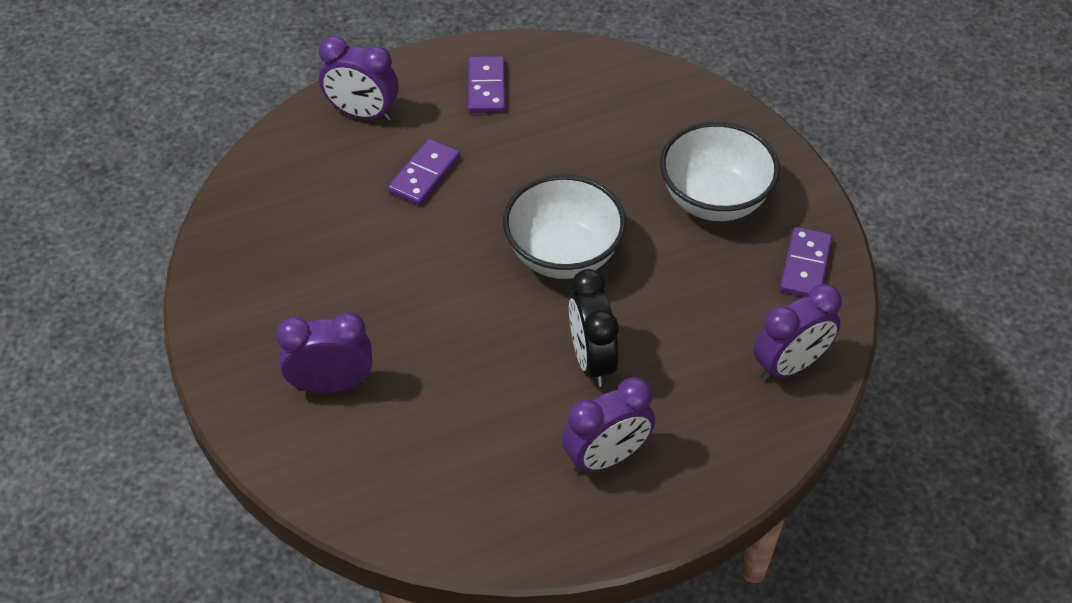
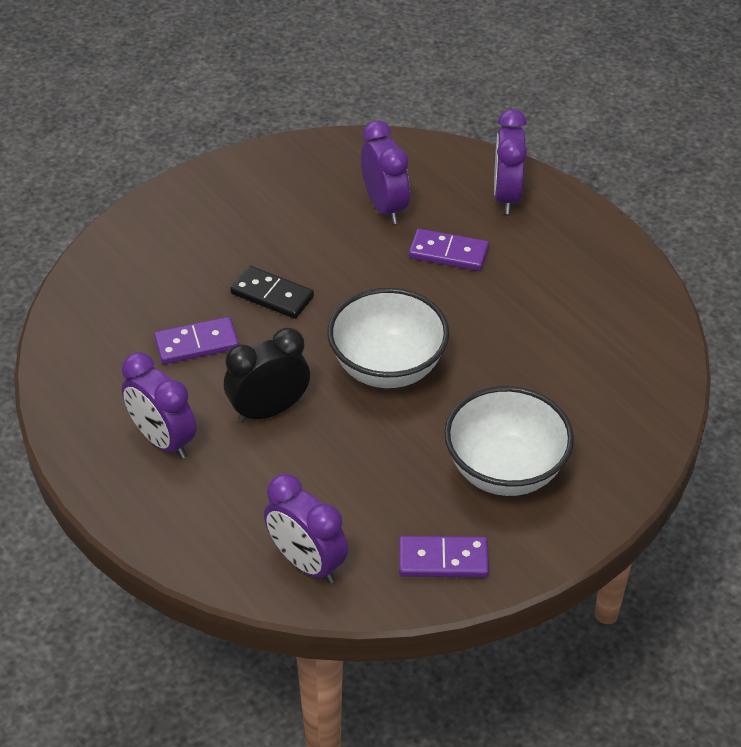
camera: 75 degrees right, 5 degrees down
(331, 384) = (194, 250): purple clock -> purple clock (385, 207)
(429, 327) = (272, 295): none -> black domino
(486, 87) = (581, 270): purple domino -> purple domino (196, 343)

